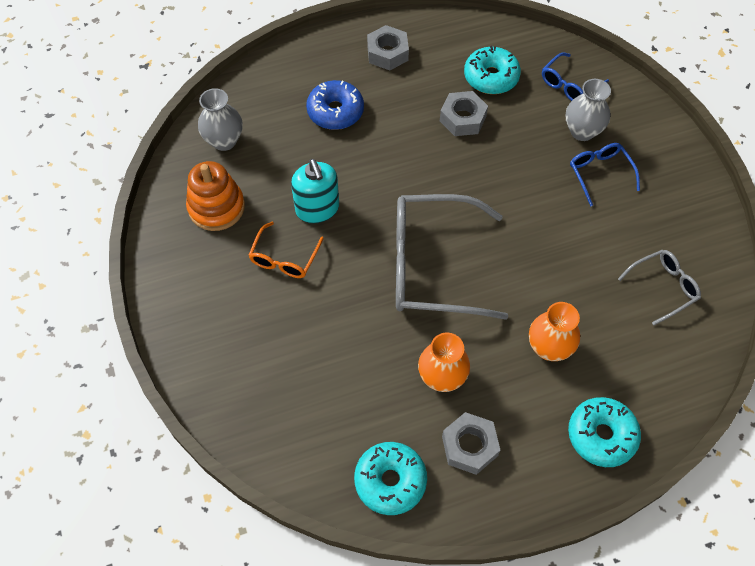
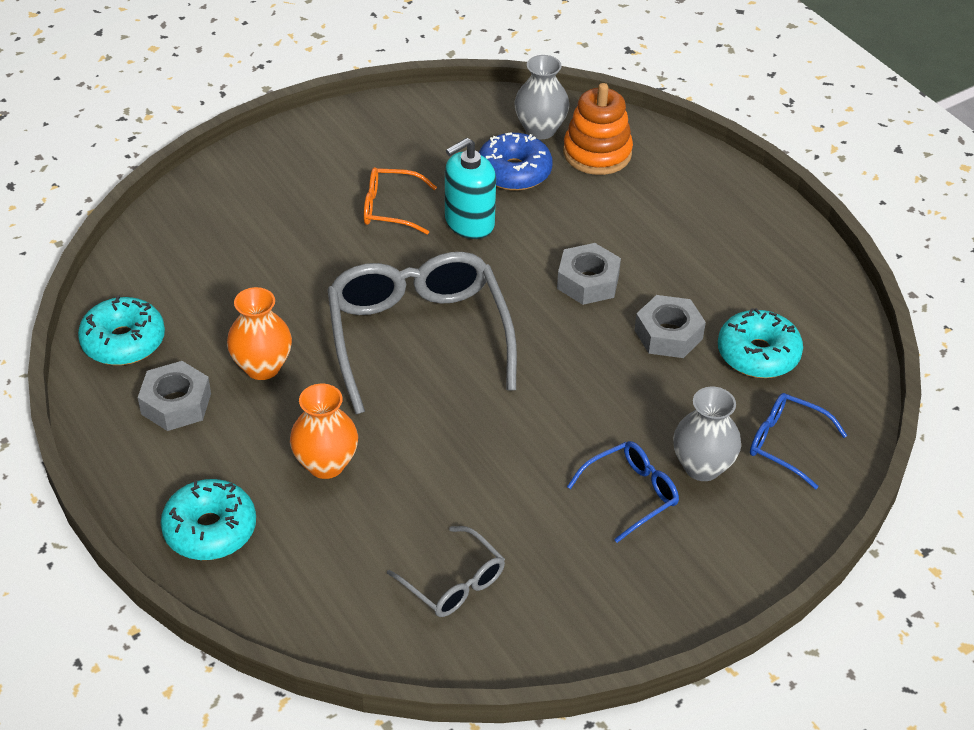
camera: 75 degrees right, 15 degrees down
(216, 207) = (443, 143): orange stacking toy -> orange stacking toy (597, 153)
(335, 111) = (626, 213): blue donut -> blue donut (514, 172)
(387, 53) = (749, 244): grey nut -> grey nut (588, 282)

